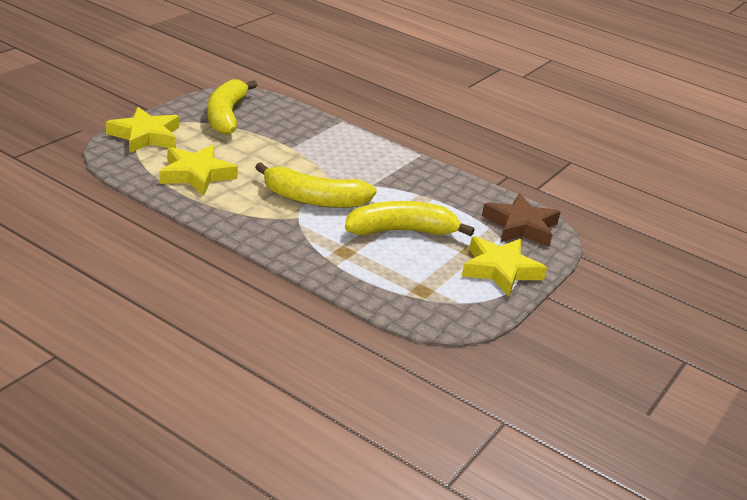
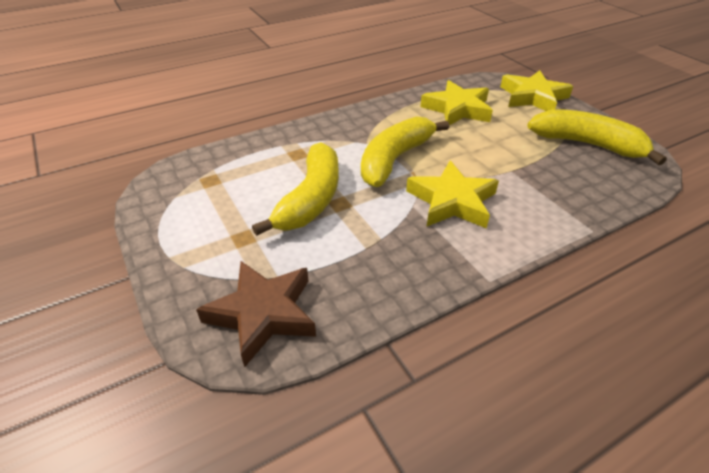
camera: 120 degrees right, 10 degrees up
(500, 270) = (195, 248): yellow star -> yellow star (452, 201)

